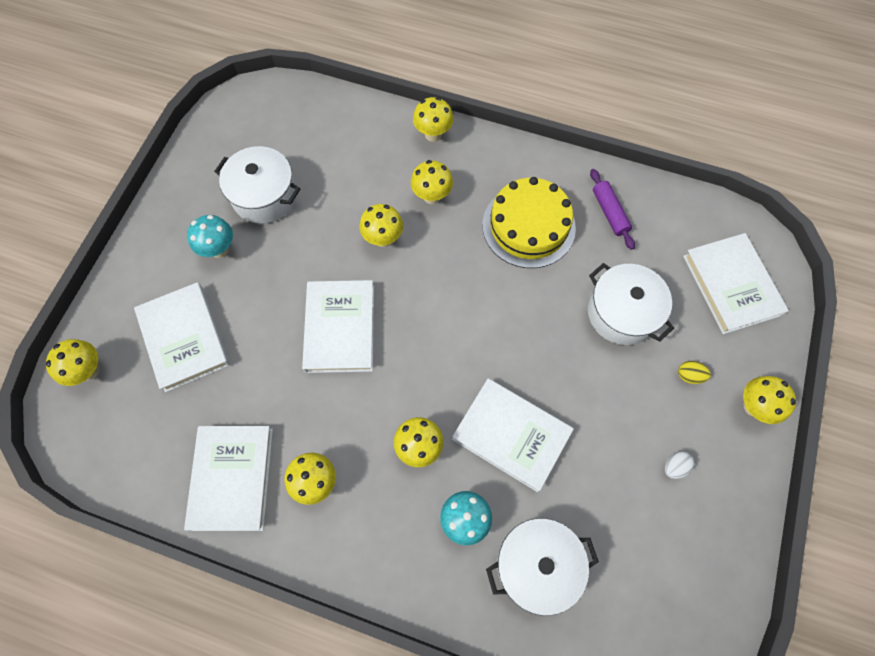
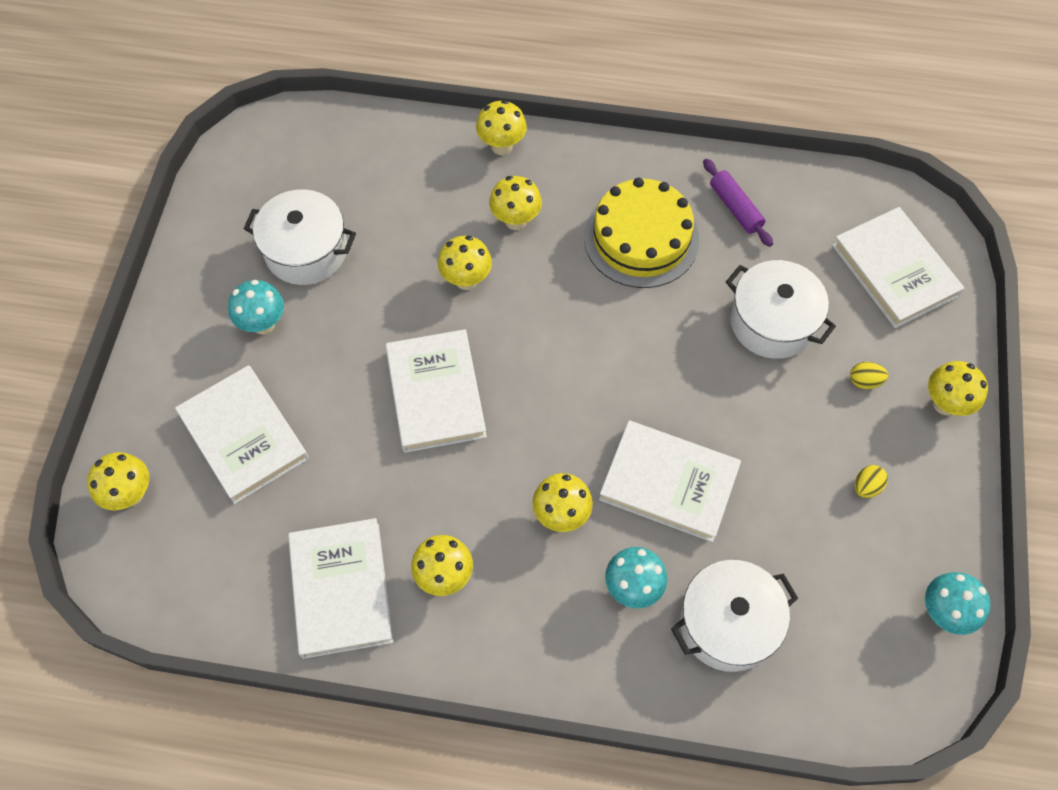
camera: 10 degrees left, 5 degrees down
(674, 467) = (866, 487): white egg -> yellow egg
(720, 589) = (943, 612): none -> turquoise mushroom

